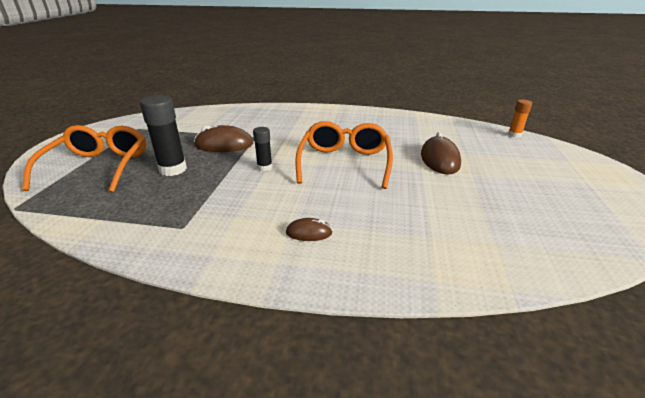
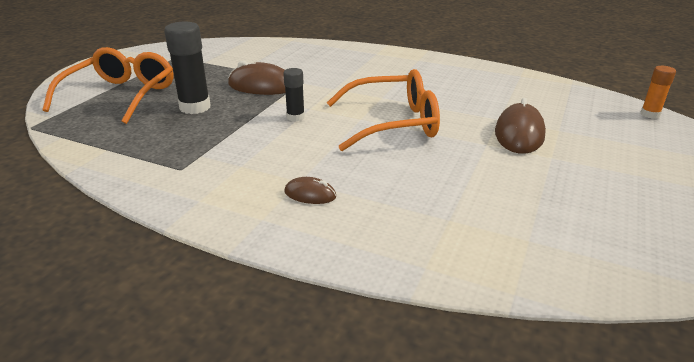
camera: 15 degrees right, 0 degrees up
(344, 163) = (393, 123): orange glasses -> orange glasses turned 60 degrees clockwise

